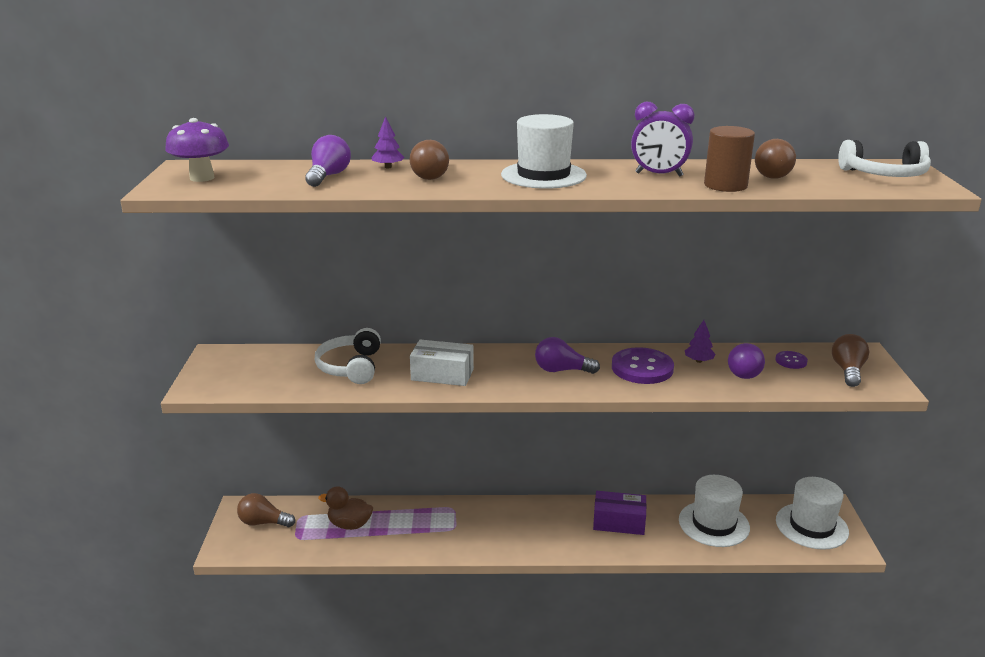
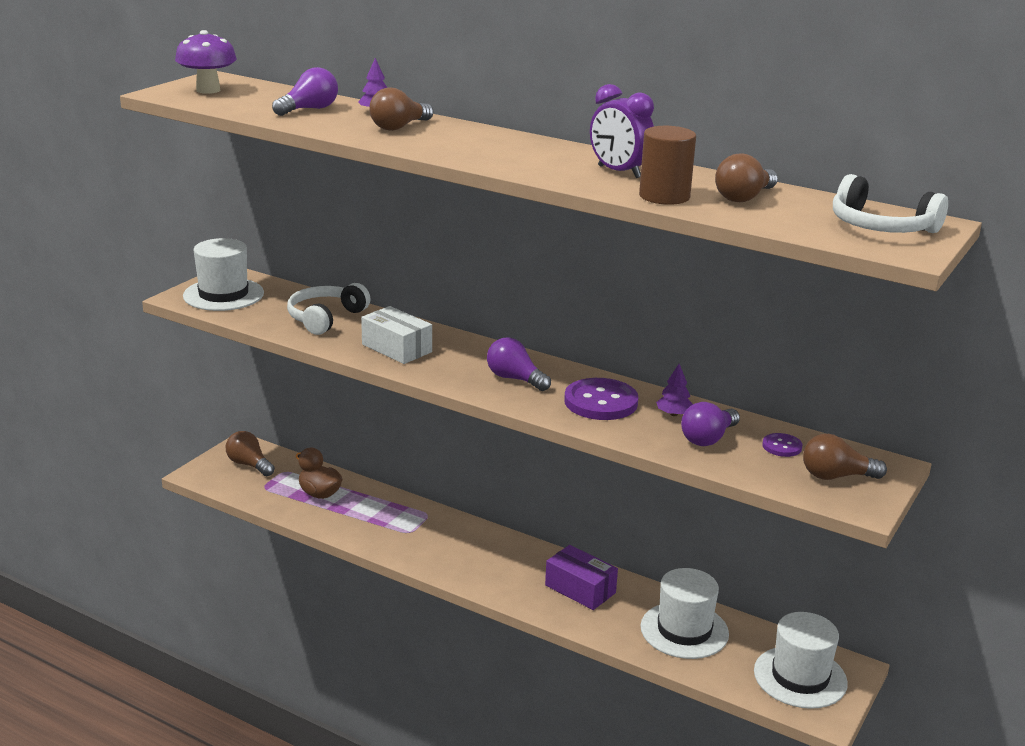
camera: 30 degrees right, 0 degrees up
(543, 175) = (501, 148): white hat -> white hat (223, 295)
(848, 371) = (836, 476): brown light bulb -> brown light bulb turned 135 degrees counterclockwise

